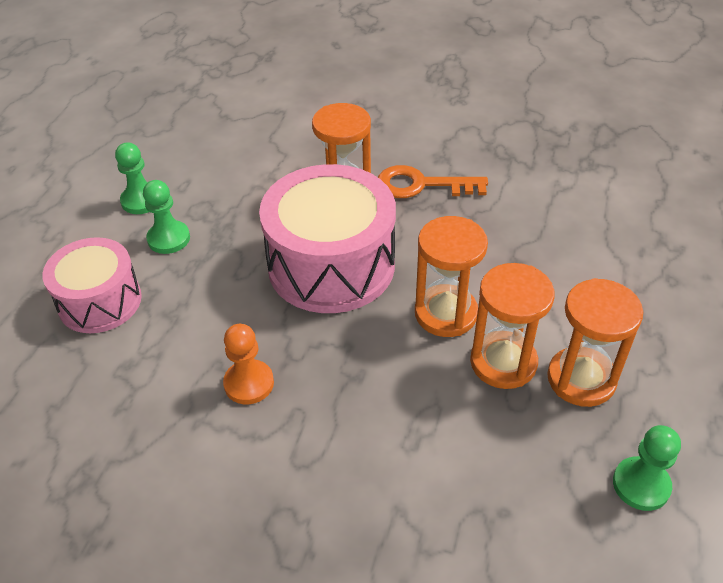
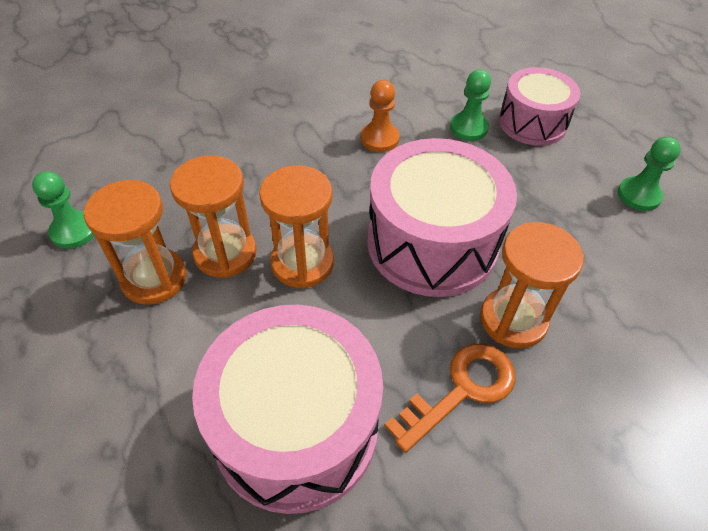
camera: 135 degrees right, 5 degrees up
(169, 239) = (568, 183): green pawn -> green pawn (468, 128)
(539, 224) = (296, 427): none -> pink drum

